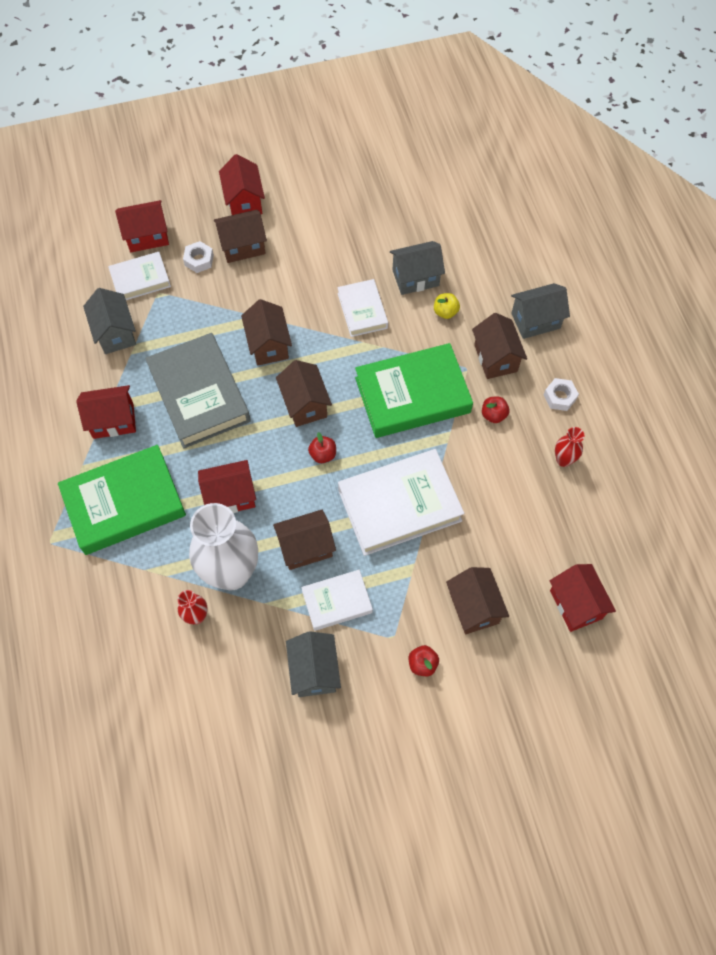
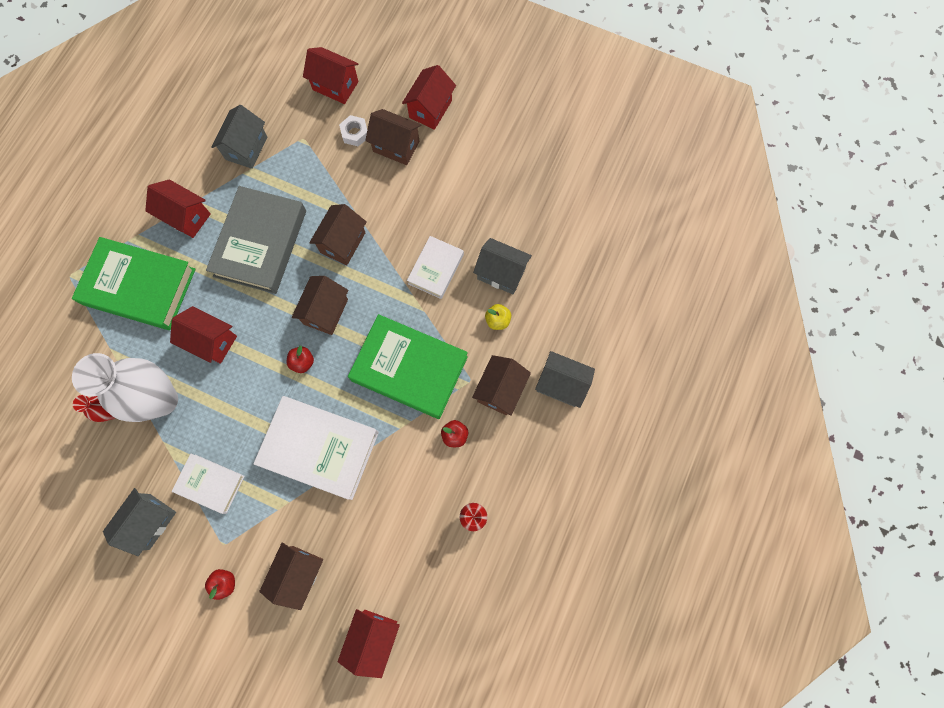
camera: 40 degrees right, 10 degrees up
(140, 279) = (300, 118): white book -> none
(306, 547) = (226, 424): brown house -> none
(559, 397) = (519, 463): white nut -> none

